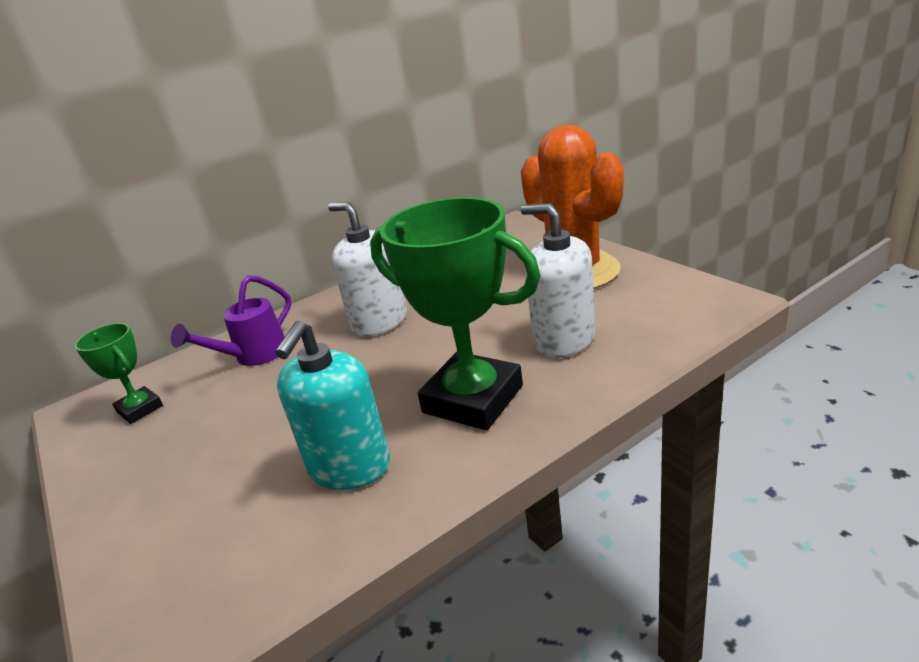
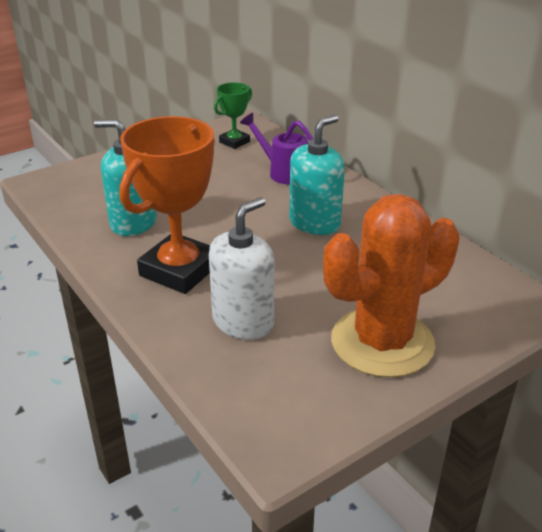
camera: 85 degrees right, 5 degrees up
(379, 322) = (314, 223): white soap dispenser -> turquoise soap dispenser
(473, 399) = (179, 270): green trophy -> orange trophy

